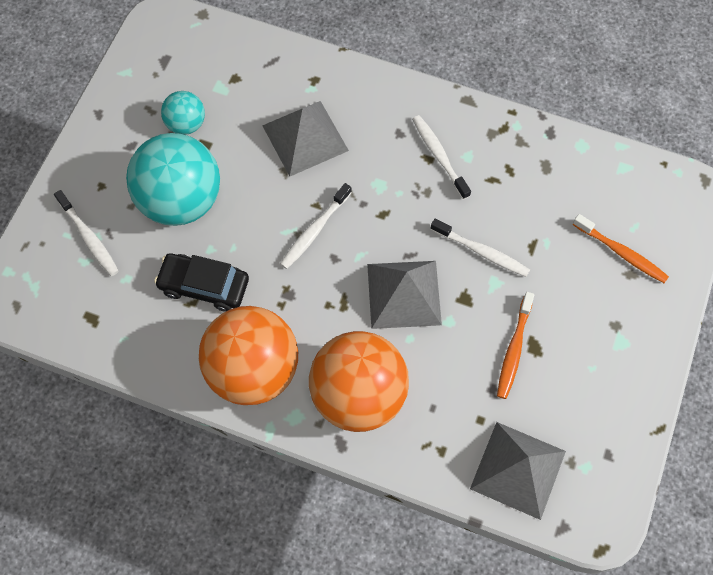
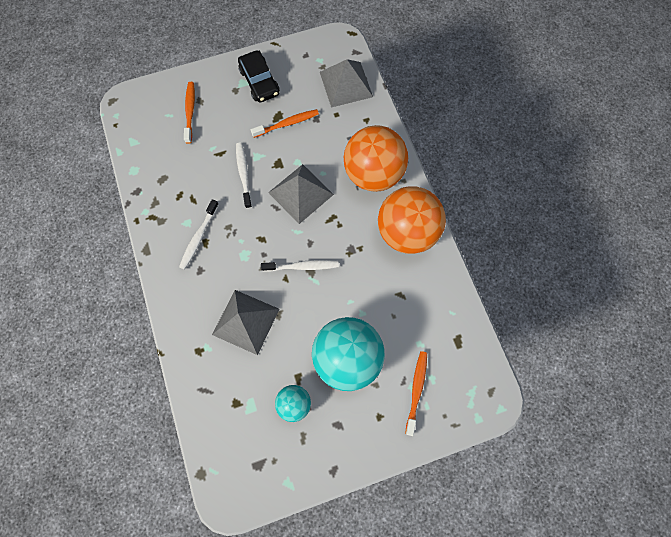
camera: 130 degrees left, 5 degrees up
(89, 237) = (416, 390): white toothbrush -> orange toothbrush
(204, 286) = (385, 297): black car -> black car (259, 82)

